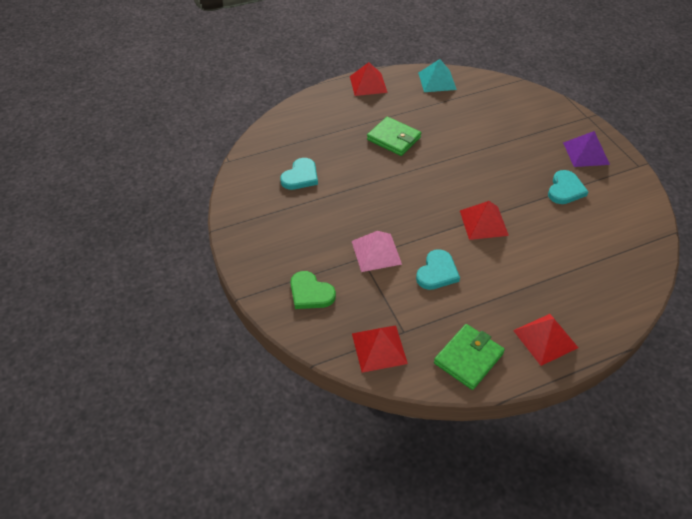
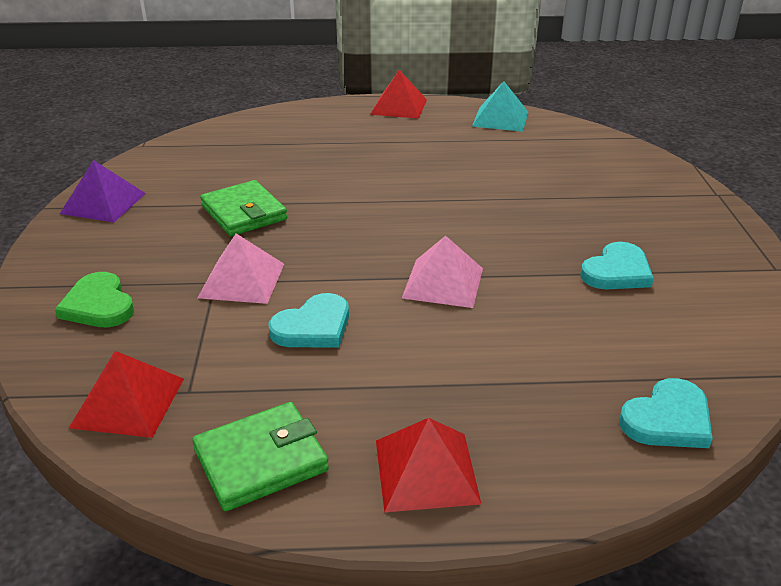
camera: 20 degrees right, 15 degrees down
(300, 176) = (218, 177): turquoise heart -> turquoise heart (668, 419)
(394, 138) = (385, 164): green wallet -> green wallet (244, 213)
(483, 222) = (443, 282): red pyramid -> pink pyramid
(586, 153) = (685, 235): purple pyramid -> purple pyramid (103, 203)

